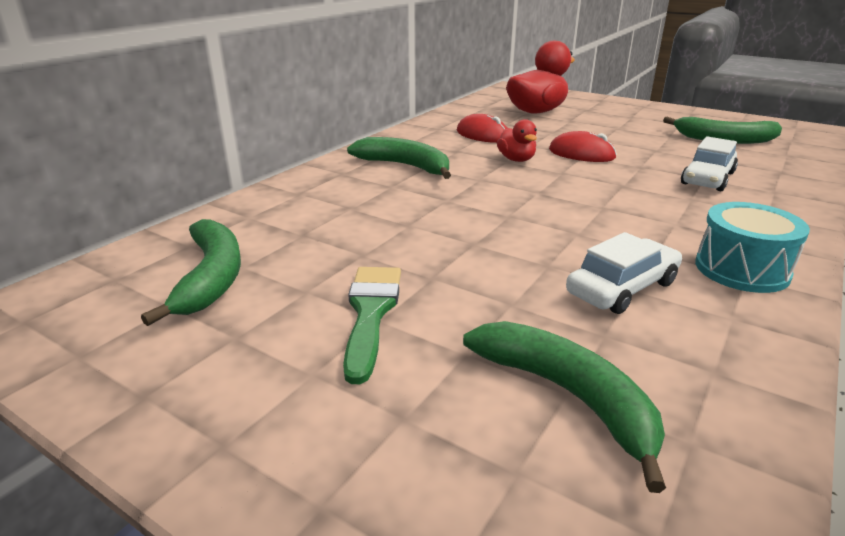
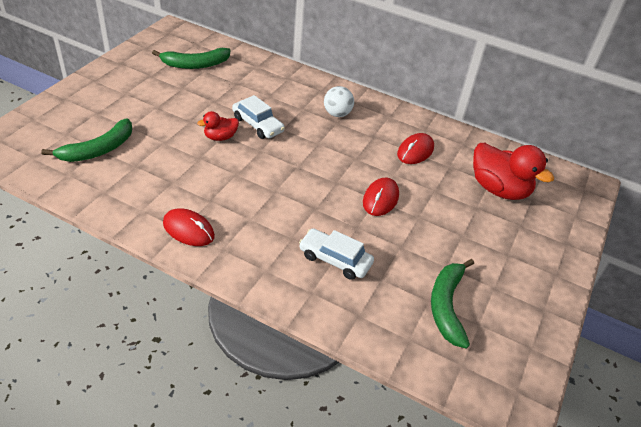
camera: 80 degrees right, 15 degrees up
(371, 313) = (162, 104): green brush -> none
(406, 166) = (337, 114): green banana -> white ball
(516, 159) = (359, 163): red duck -> red duck (220, 137)
(622, 288) = (174, 179): white car -> white car (258, 125)
(741, 269) = (188, 230): turquoise drum -> red mouse

